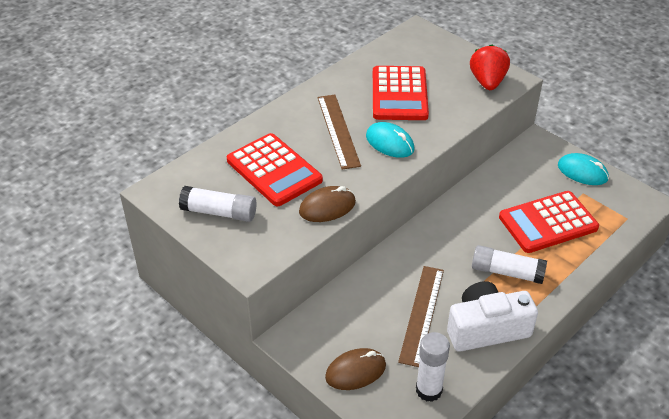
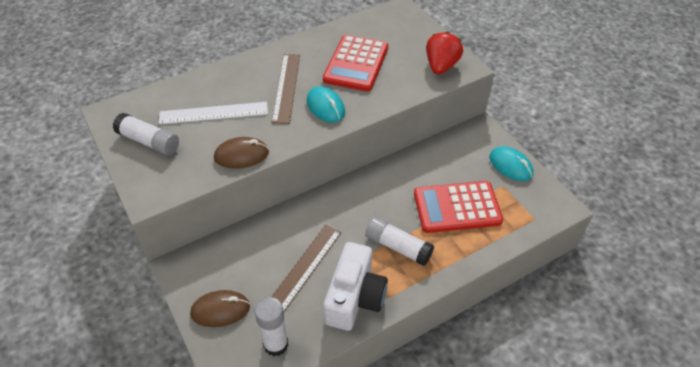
camera: 15 degrees right, 5 degrees up
(274, 170) = (213, 113): red calculator -> white ruler
(486, 329) = (354, 297): white camera -> white camera turned 105 degrees clockwise

